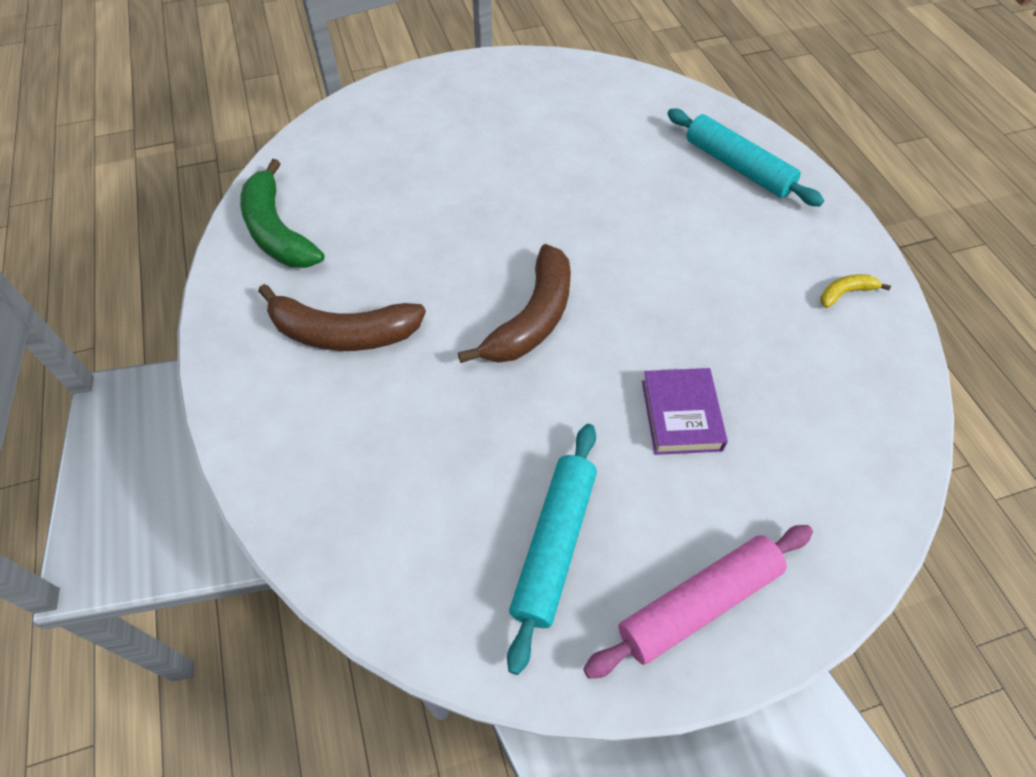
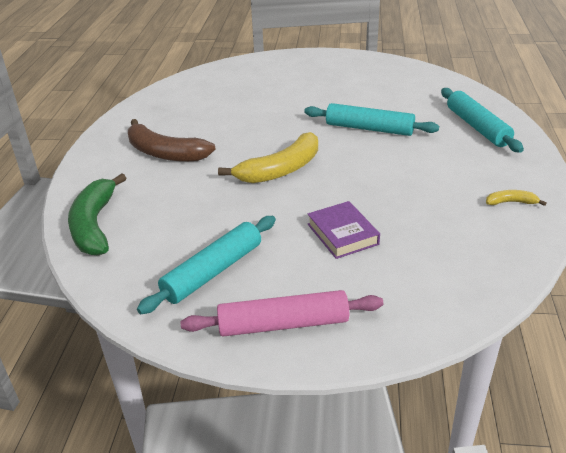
camera: 25 degrees right, 20 degrees down
(277, 231) = (163, 105): green banana -> green banana (94, 225)
(532, 318) = (281, 170): brown banana -> yellow banana
(605, 205) = (369, 128): none -> turquoise rolling pin
(681, 415) = (342, 234): purple book -> purple book turned 45 degrees counterclockwise

